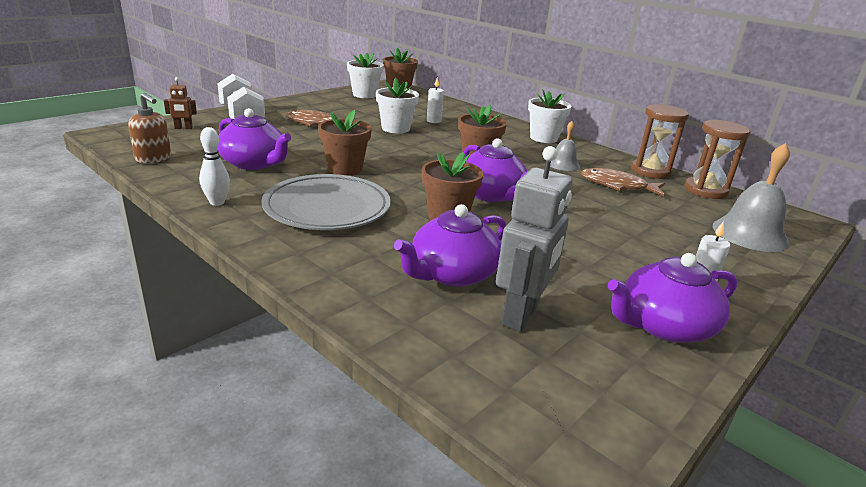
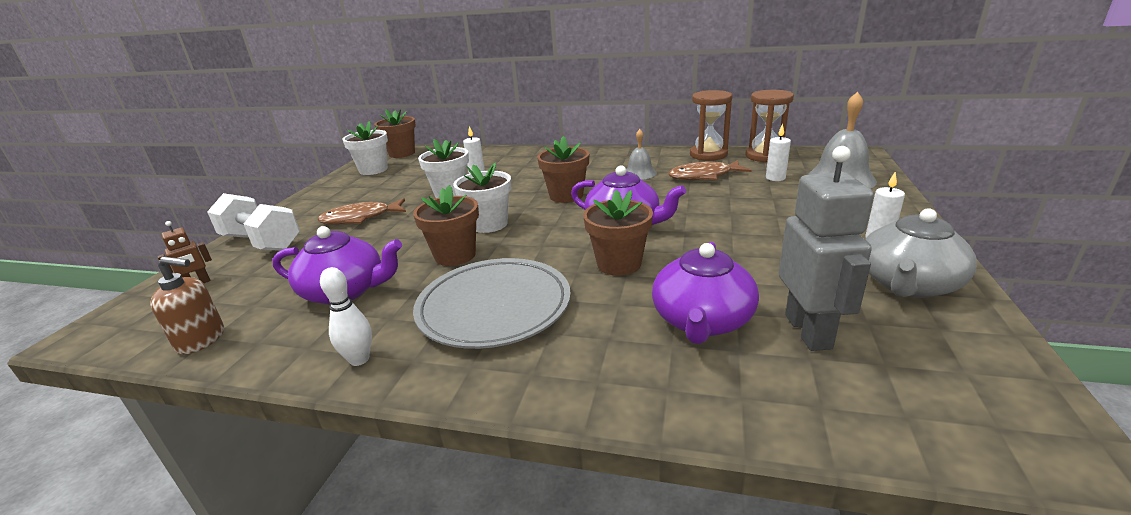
camera: 25 degrees left, 0 degrees up
(543, 138) = (592, 155): white flower pot -> white flower pot (489, 224)
(664, 326) = (908, 284): purple teapot -> grey teapot
(683, 210) = (775, 178): none -> white candle

